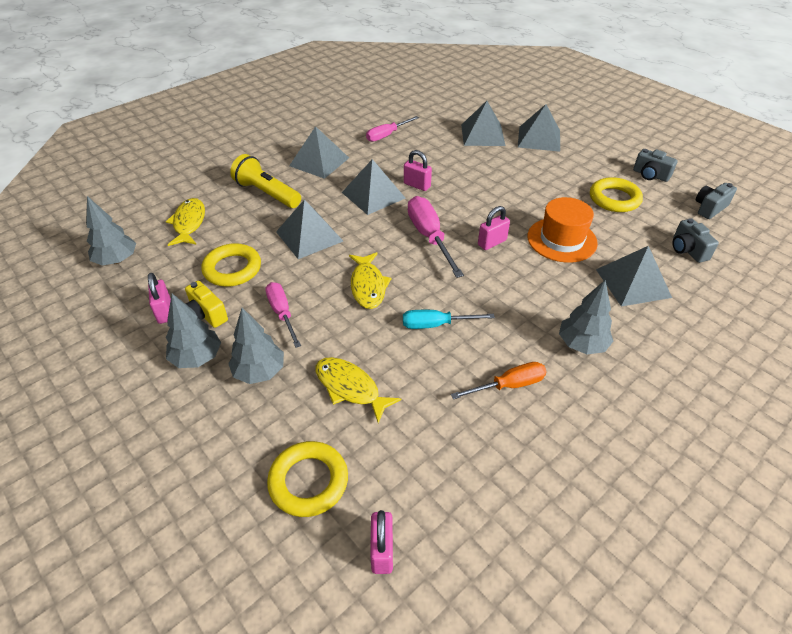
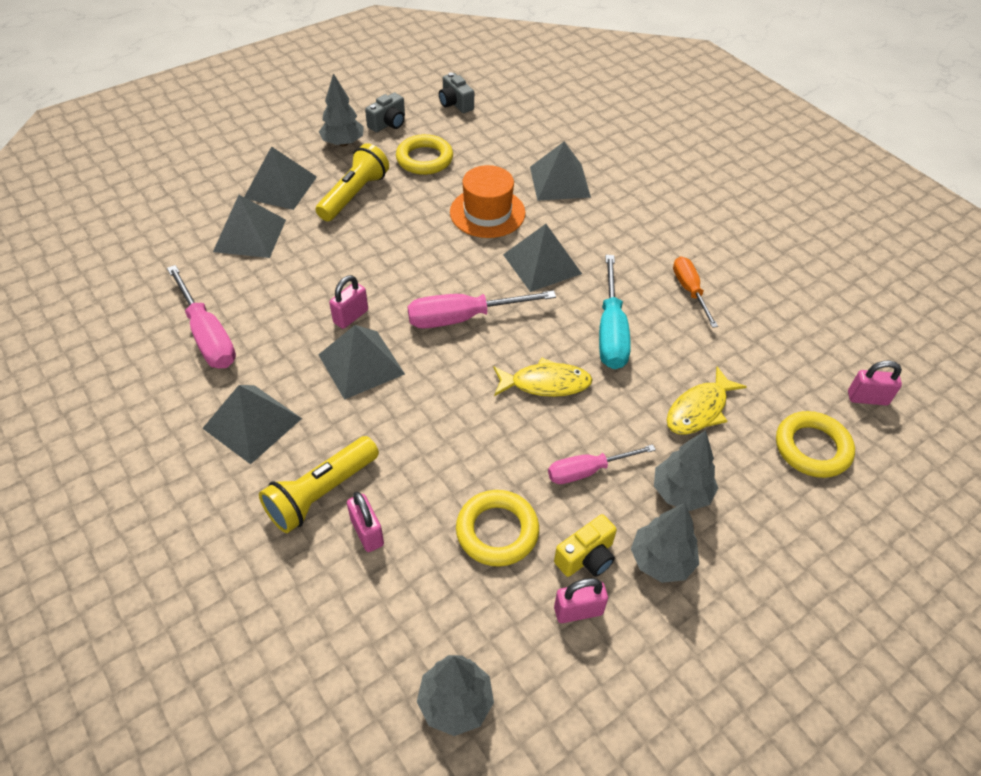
camera: 85 degrees left, 5 degrees up
(189, 223) = (375, 602): yellow fish -> none
(309, 236) = (440, 440): grey pyramid -> grey pyramid (542, 264)
(387, 135) = (207, 335): pink screwdriver -> pink screwdriver, size x1.52
(436, 325) = (611, 331): turquoise screwdriver -> turquoise screwdriver, size x1.52
(492, 242) = (483, 266): pink padlock -> pink padlock (367, 532)
(548, 170) = (354, 195): none -> yellow flashlight
(582, 344) = (639, 233): grey tree -> grey tree (343, 143)
(687, 250) = (517, 136): grey camera -> none

